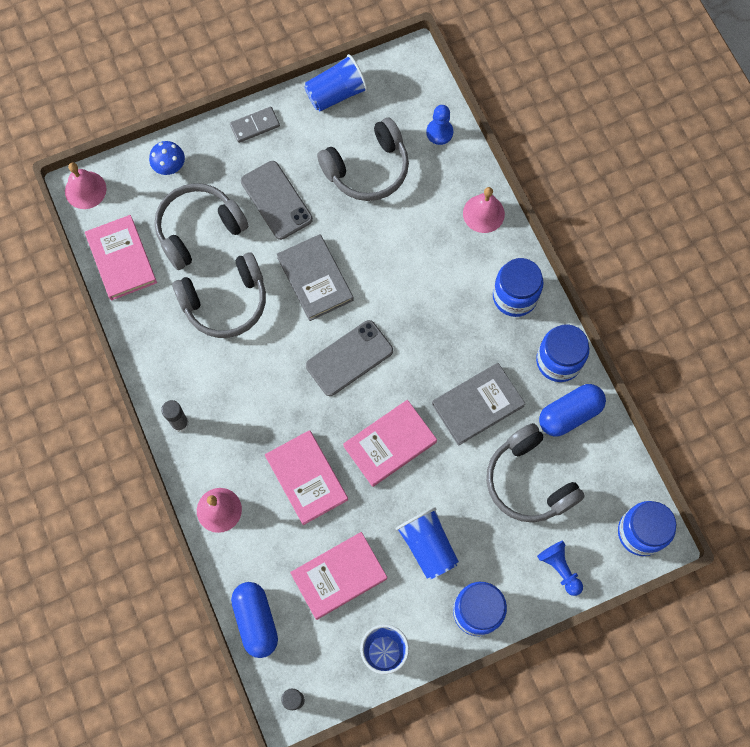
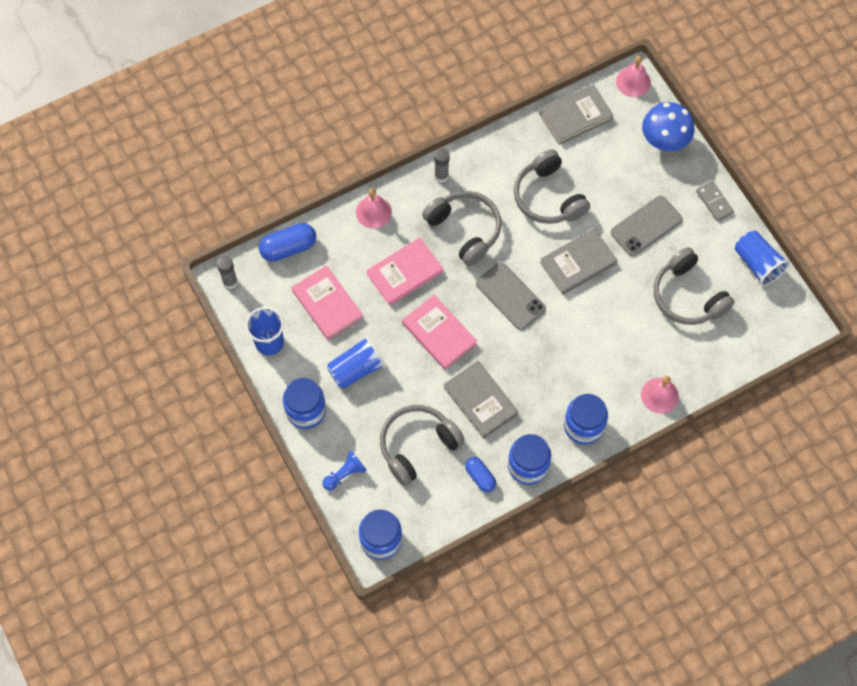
camera: 85 degrees right, 5 degrees down
(122, 259) = (575, 116): pink book -> grey book
(170, 167) = (664, 141): blue mushroom -> blue mushroom, size x1.72
(198, 229) = (610, 170): grey headphones -> grey headphones (465, 230)
(439, 132) = (734, 353): blue pawn -> none
(569, 414) = (480, 477): blue capsule -> blue capsule, size x0.64

